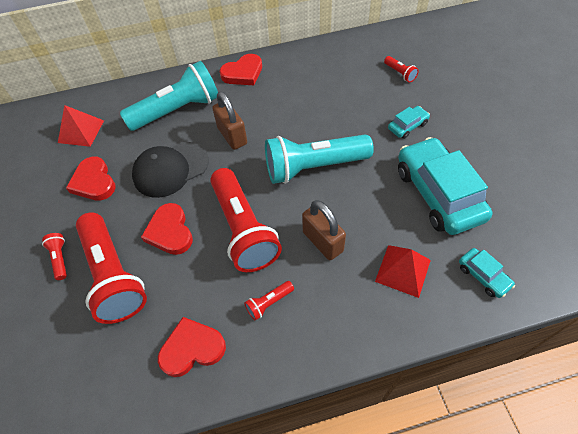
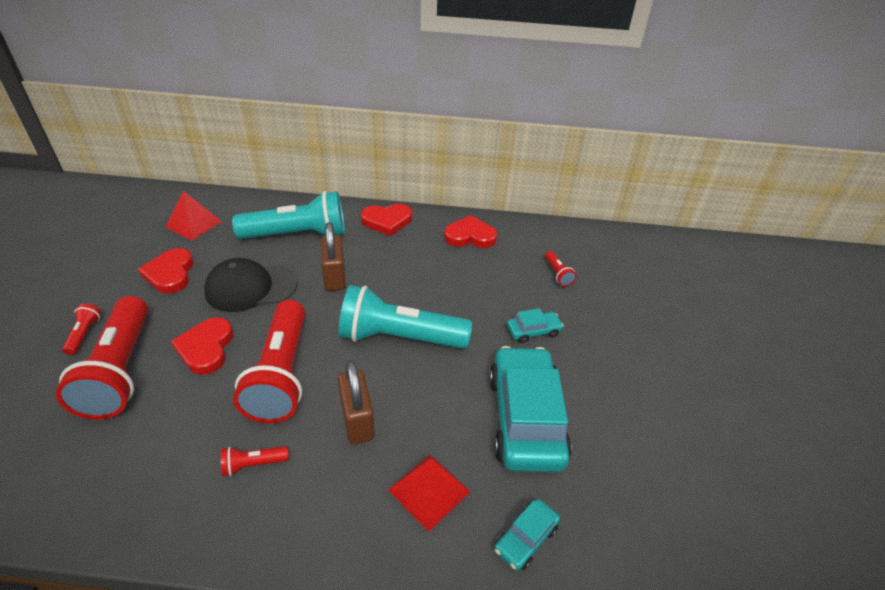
camera: 15 degrees right, 15 degrees down
(192, 348) = (139, 480): red heart -> red heart (470, 236)
(483, 276) = (526, 539): turquoise car -> turquoise car turned 60 degrees clockwise

